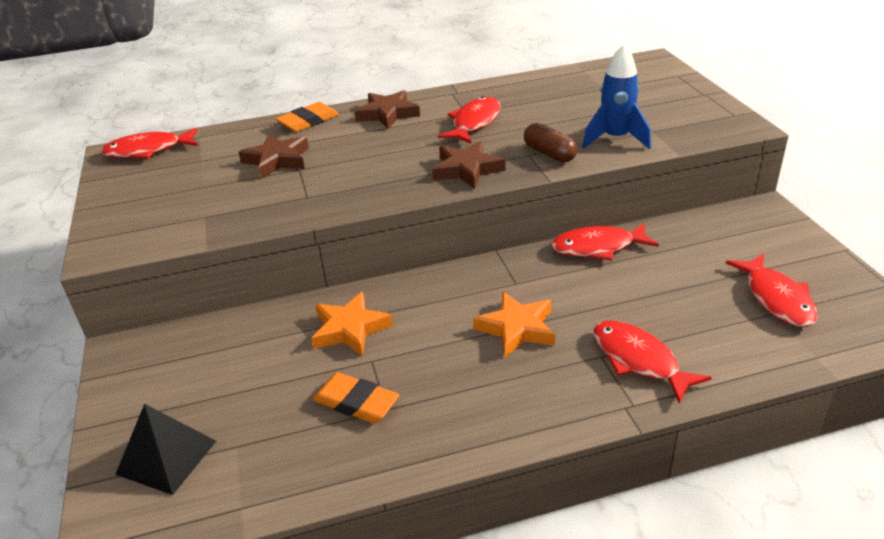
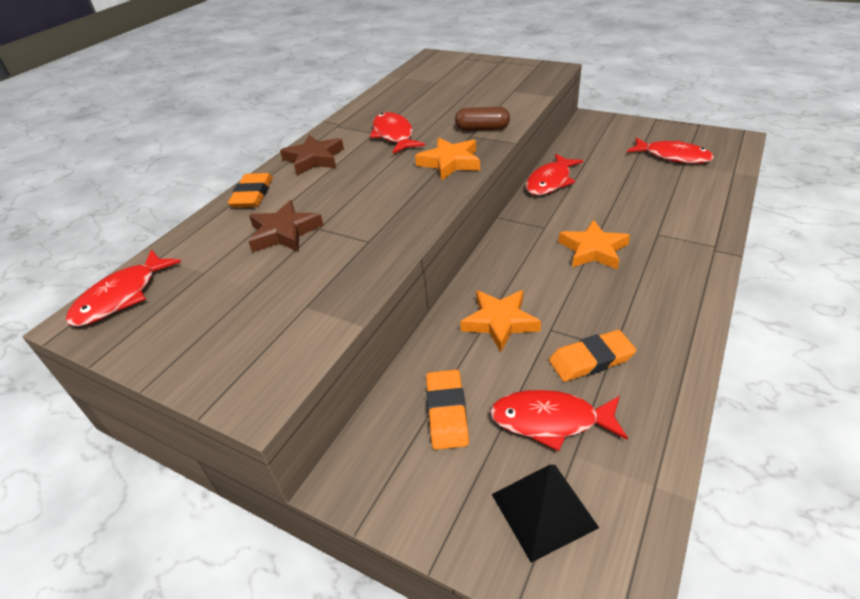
camera: 45 degrees left, 5 degrees up
(222, 358) = (447, 412): none -> orange eraser
(467, 169) = (450, 162): brown star -> orange star
(615, 139) = (502, 104): blue rocket -> none
(638, 360) = (676, 223): red fish -> red fish (550, 420)

